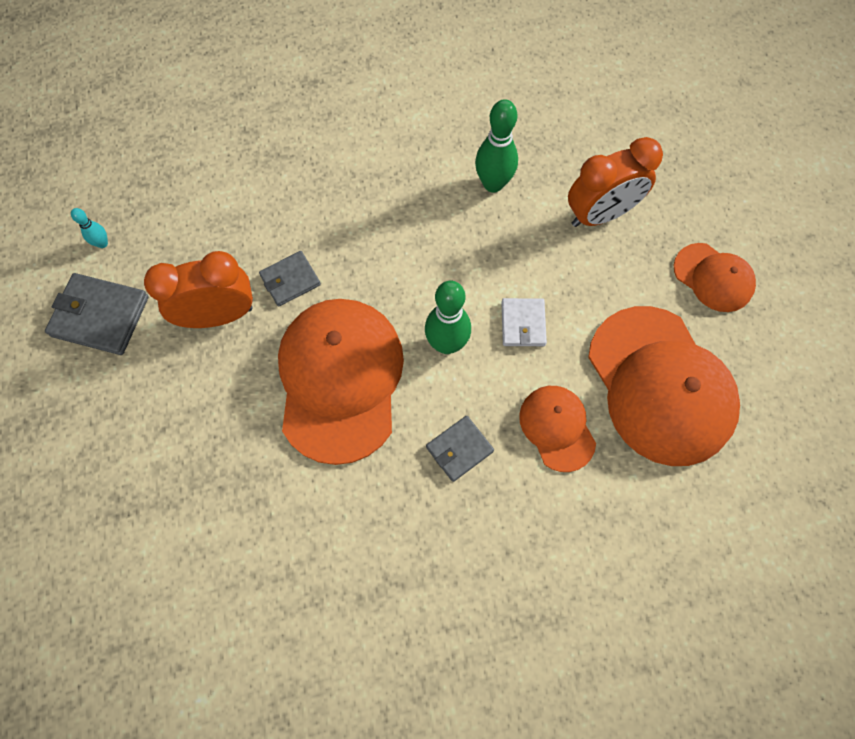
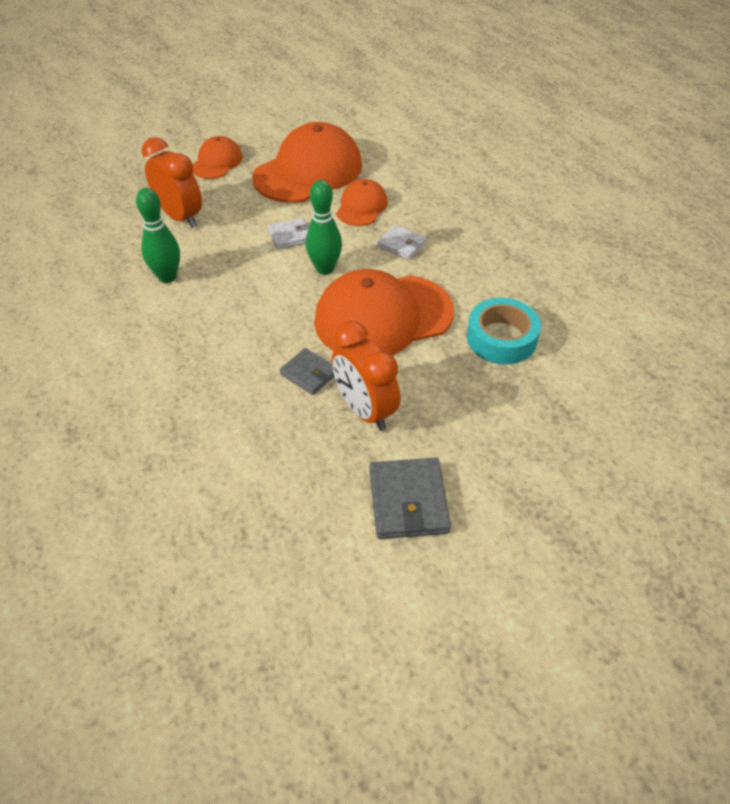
camera: 110 degrees left, 20 degrees down
(102, 243) = (329, 536): turquoise bowling pin -> none
(249, 497) = (501, 338): none -> turquoise tape
(459, 449) = (401, 244): grey wallet -> white wallet
(557, 428) = (361, 206): orange cap -> orange cap turned 150 degrees clockwise

